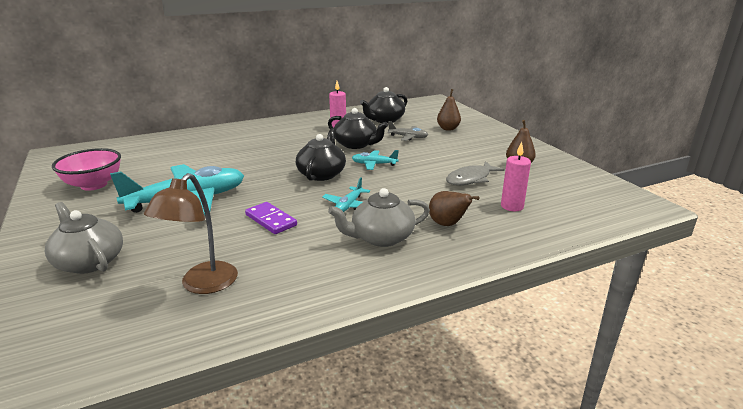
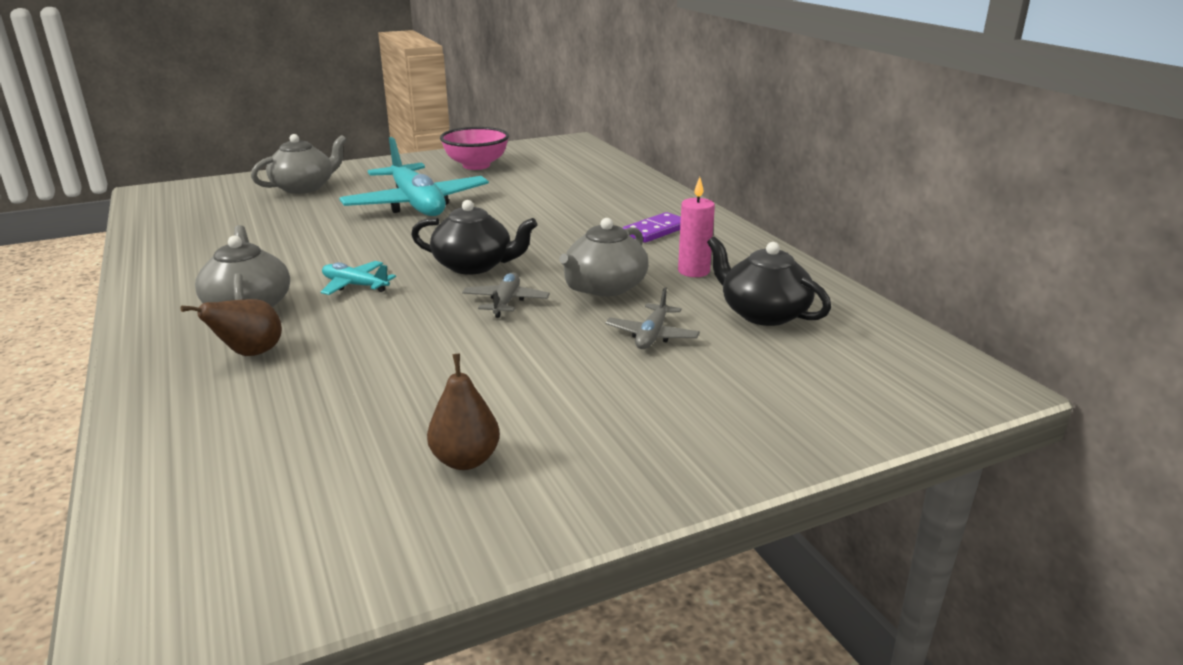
camera: 90 degrees right, 0 degrees up
(202, 285) = (224, 228): brown lamp -> none
(271, 220) = (340, 245): purple domino -> purple domino (655, 230)
(356, 144) = (604, 287): black teapot -> grey teapot
(374, 164) = (506, 302): turquoise plane -> grey plane
(448, 129) = (721, 386): brown pear -> none
(470, 179) = (411, 389): grey fish -> none
(512, 206) = (272, 420): pink candle -> none

